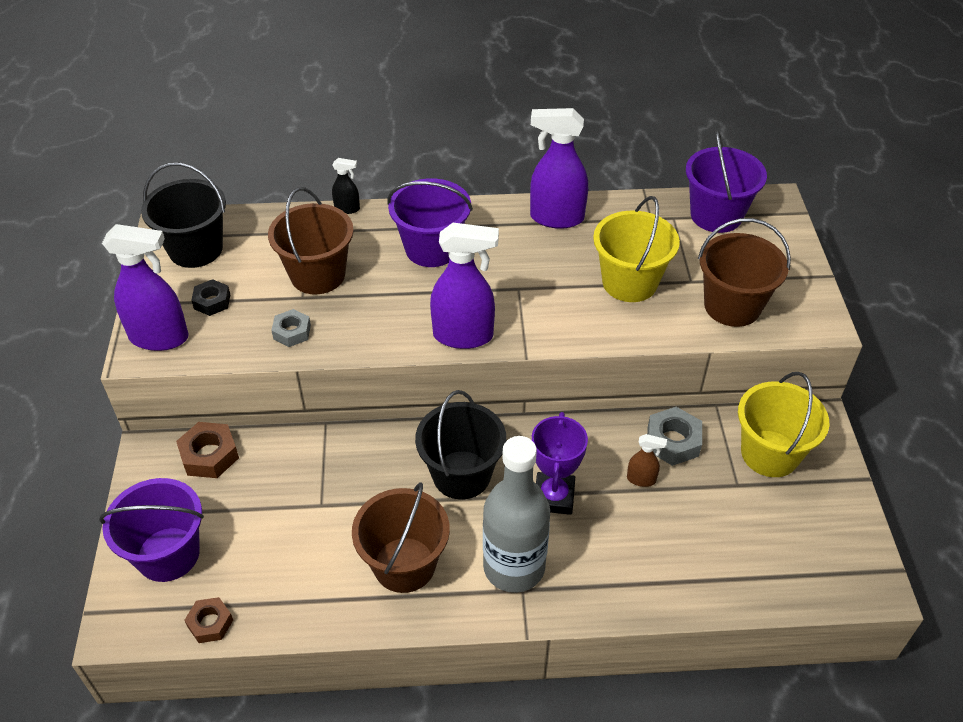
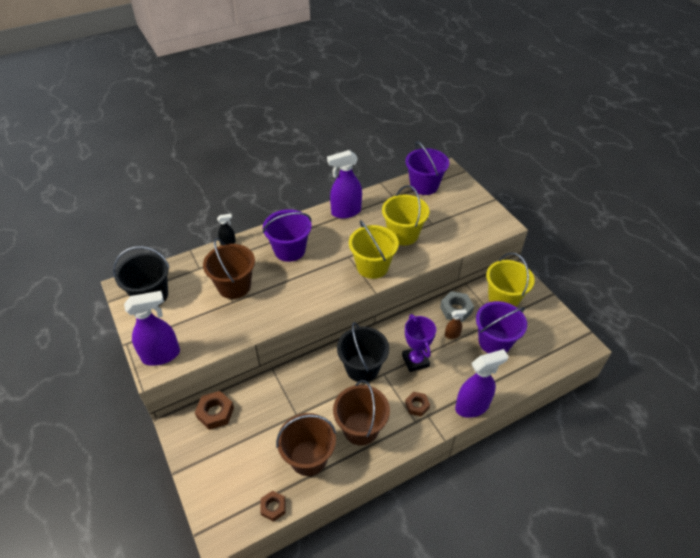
camera: 25 degrees left, 0 degrees up
(168, 554) = (225, 479): purple bucket -> purple bucket (494, 341)
(212, 301) = (180, 323): black nut -> none
(292, 332) = (239, 323): grey nut -> none
(463, 336) = (336, 292): purple spray bottle -> purple spray bottle (472, 406)
(514, 567) = (417, 405): grey bottle -> brown nut
(546, 316) = (372, 266): none -> yellow bucket
(732, 306) = (459, 230): brown bucket -> brown bucket (308, 458)

